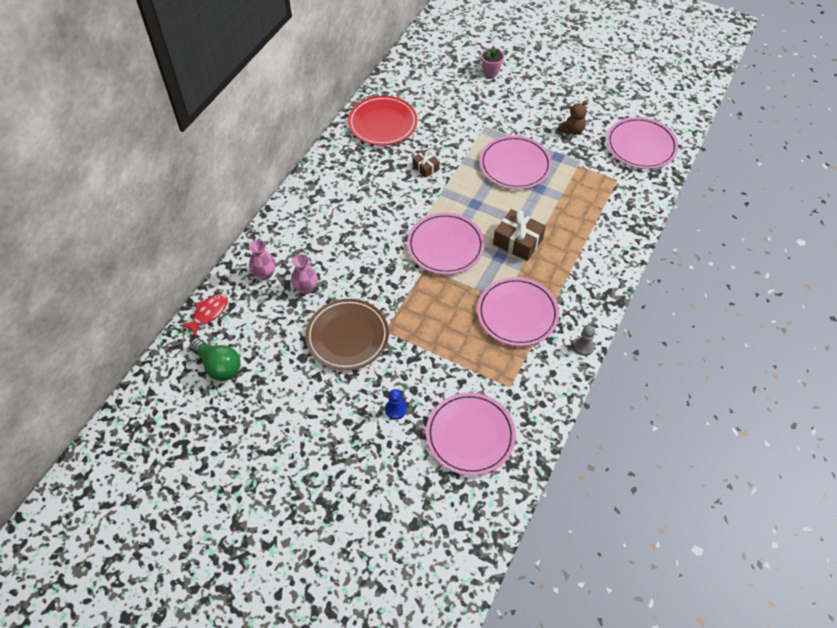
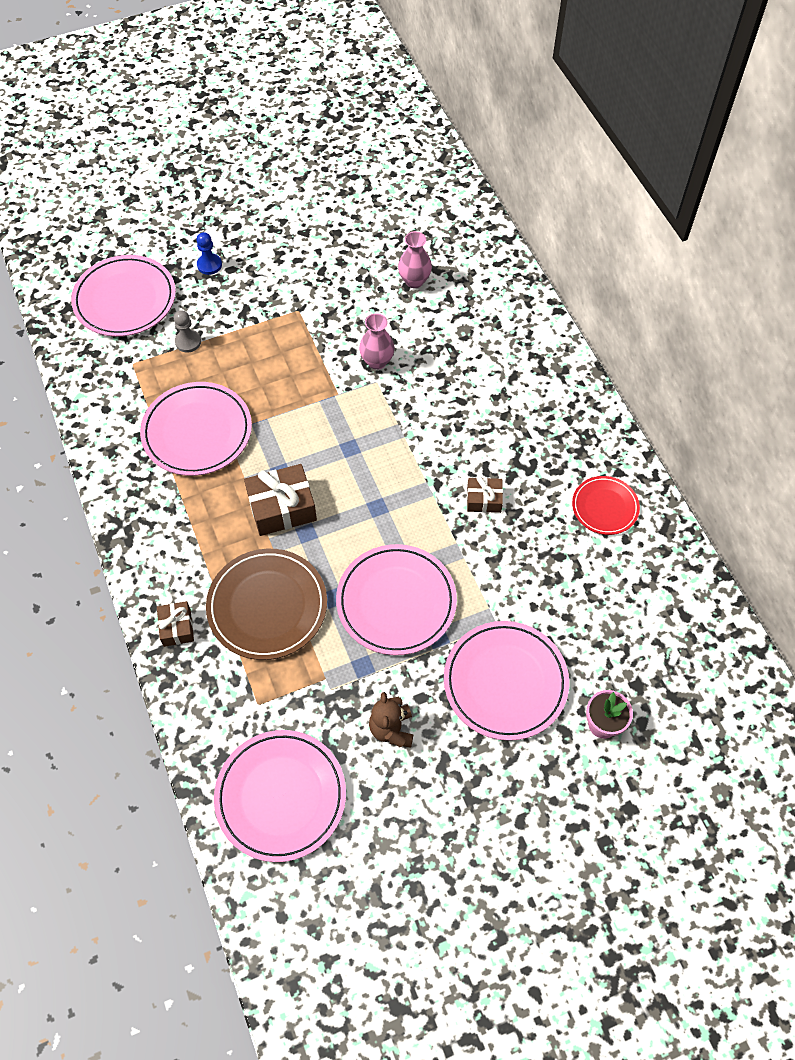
camera: 130 degrees right, 5 degrees up
(208, 313) = (458, 195): red fish -> none
(219, 366) = (389, 174): green light bulb -> none
(265, 274) = (466, 259): pink vase -> pink vase (377, 361)
(347, 336) = (323, 278): brown plate -> brown plate (267, 606)
(382, 123) = (605, 507): red plate -> red plate, size x0.58
(445, 246) = (347, 433): pink plate -> pink plate (505, 682)
(583, 346) = (99, 458): grey pawn -> grey pawn (188, 342)
(623, 235) = (177, 627): none -> brown gift

